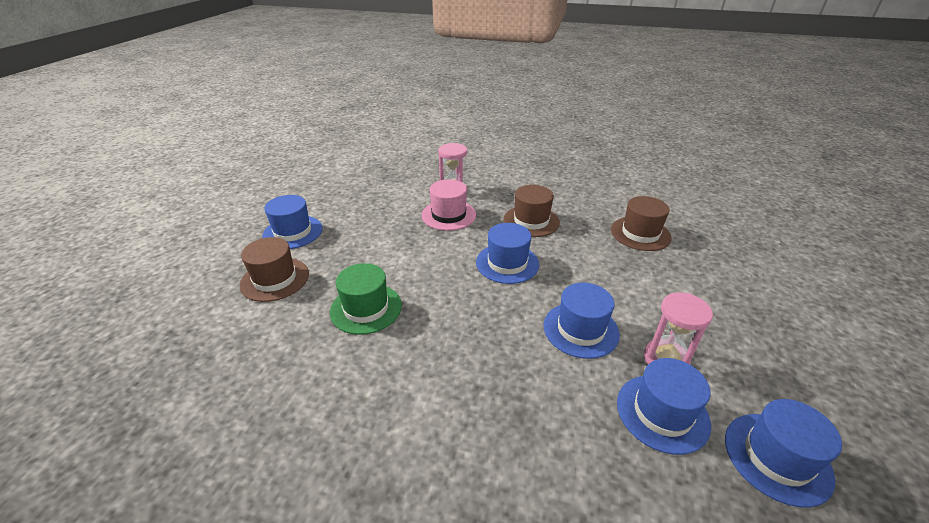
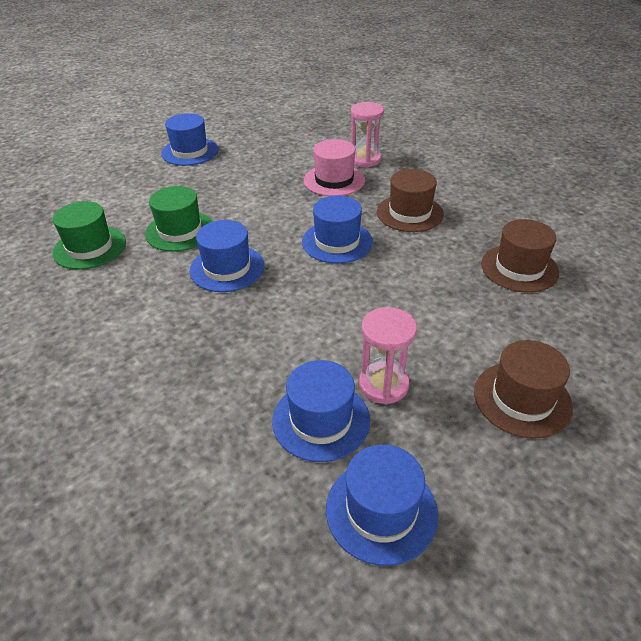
camera: 35 degrees right, 5 degrees up
(275, 279) = (141, 184): brown hat -> brown hat (522, 399)
(289, 364) = (90, 247): none -> green hat
(580, 329) = (334, 324): blue hat -> blue hat (227, 268)

